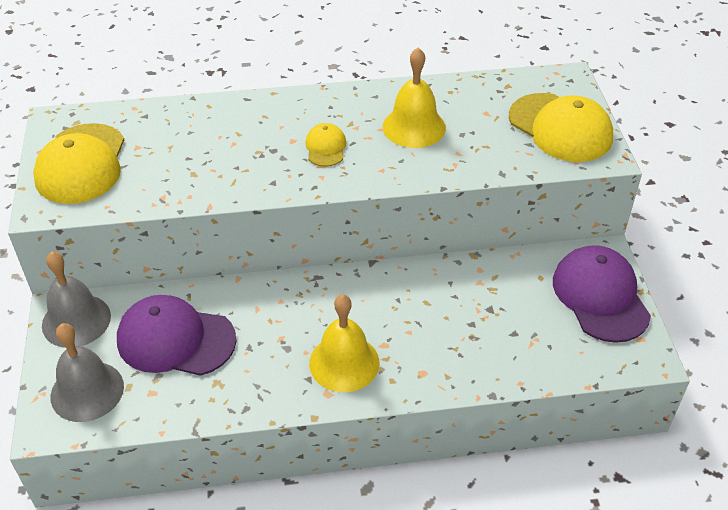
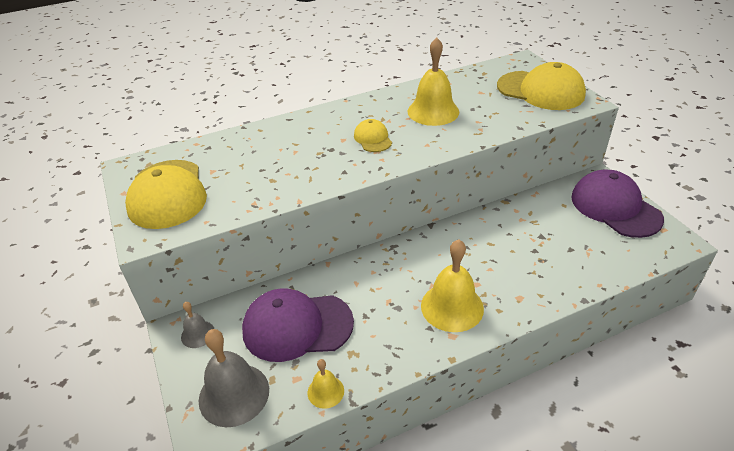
camera: 15 degrees left, 5 degrees down
(76, 320) = (198, 334): grey bell -> grey bell, size x0.52
(174, 413) = (325, 391): none -> yellow bell

